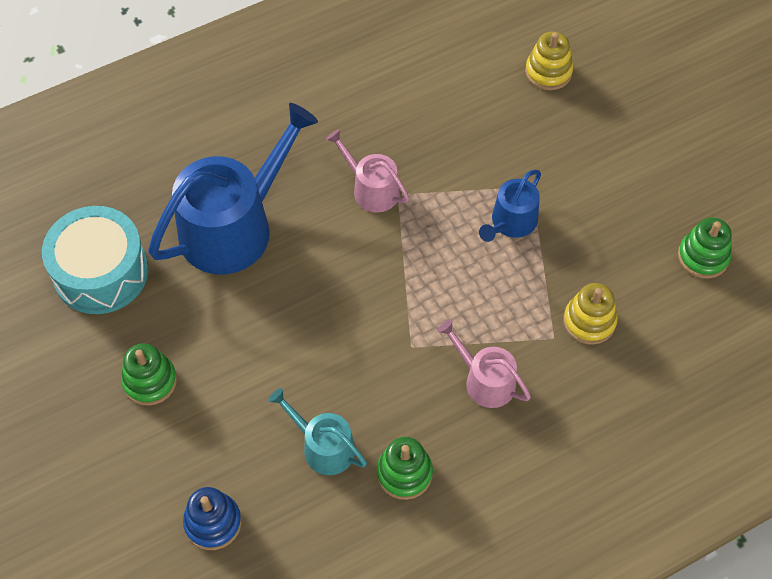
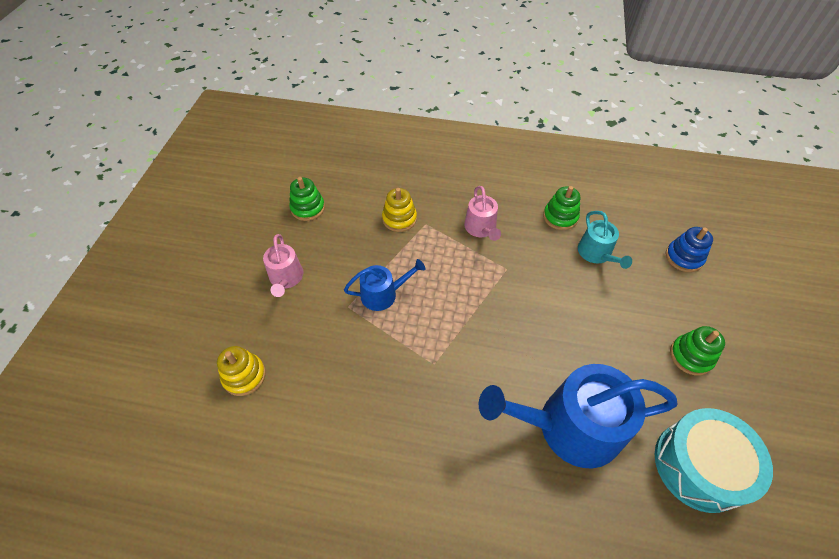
camera: 140 degrees left, 5 degrees down
(371, 189) = (448, 381): pink watering can -> pink watering can (286, 278)

